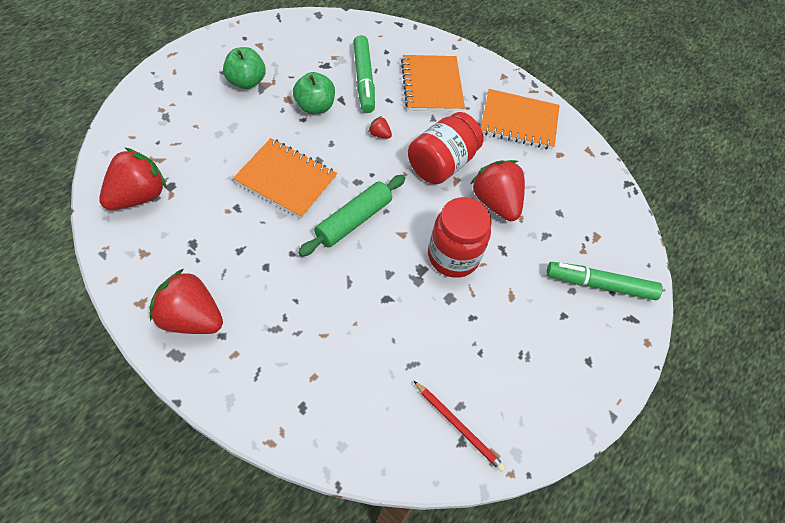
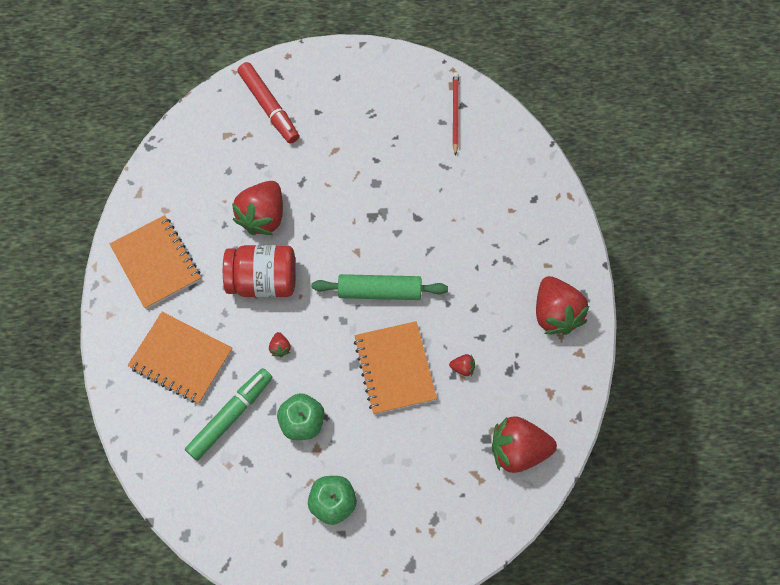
camera: 125 degrees left, 10 degrees up
(234, 218) = (463, 368): none -> red strawberry
(432, 85) = (181, 358): orange notebook -> orange notebook turned 75 degrees clockwise
(453, 256) = (340, 206): red jar -> none
(600, 285) = (269, 107): green marker -> red marker

